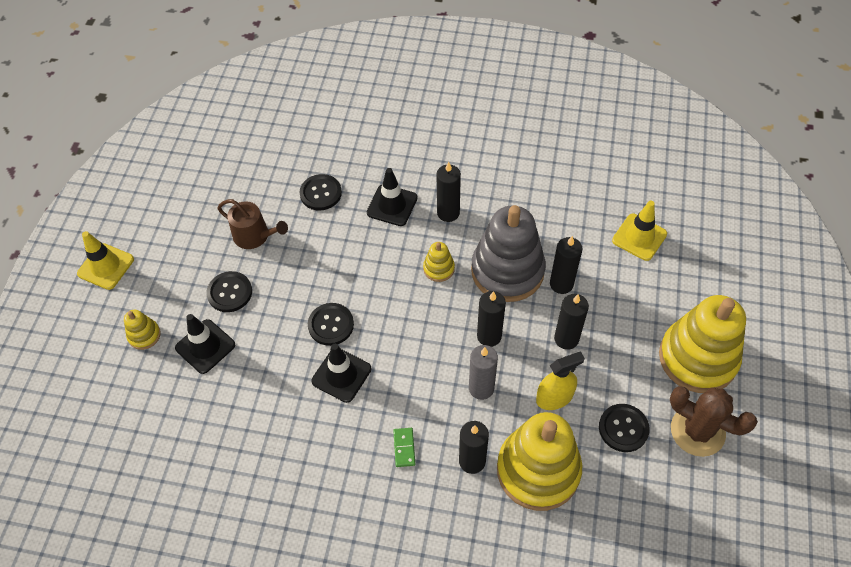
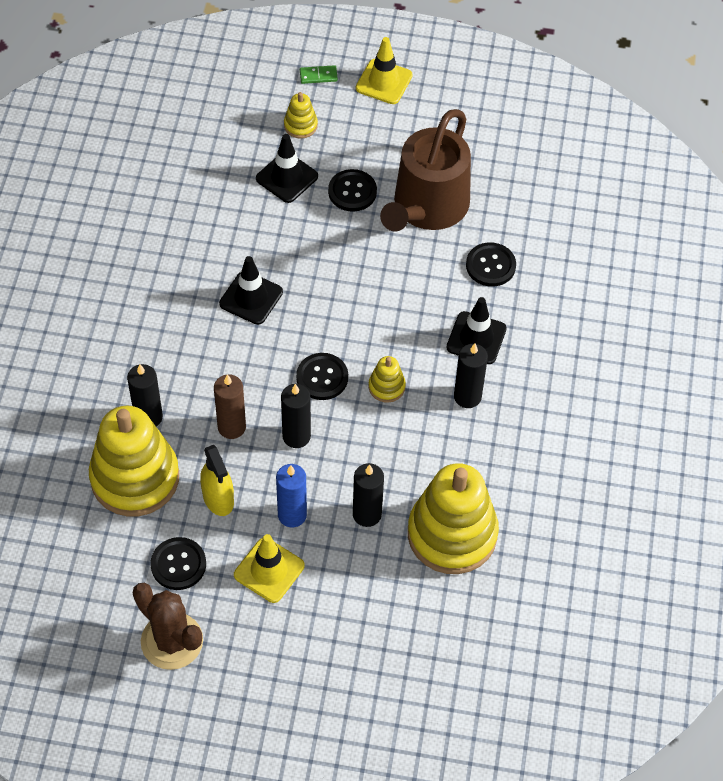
camera: 85 degrees right, 0 degrees up
(255, 236) = (427, 207): brown watering can -> brown watering can, size x1.86
(331, 325) = (312, 285): black button -> black button (322, 377)
(404, 448) = (166, 356): green domino -> green domino (318, 76)
(481, 388) = (231, 427): grey candle -> brown candle
(507, 271) = (384, 457): grey stacking toy -> none
(566, 339) = (292, 515): black candle -> blue candle
(639, 237) = (438, 608): yellow traffic cone -> yellow traffic cone (269, 570)
(697, 358) = (264, 654): yellow stacking toy -> yellow stacking toy (452, 534)
(697, 431) = (172, 641): brown cactus -> brown cactus turned 75 degrees counterclockwise

